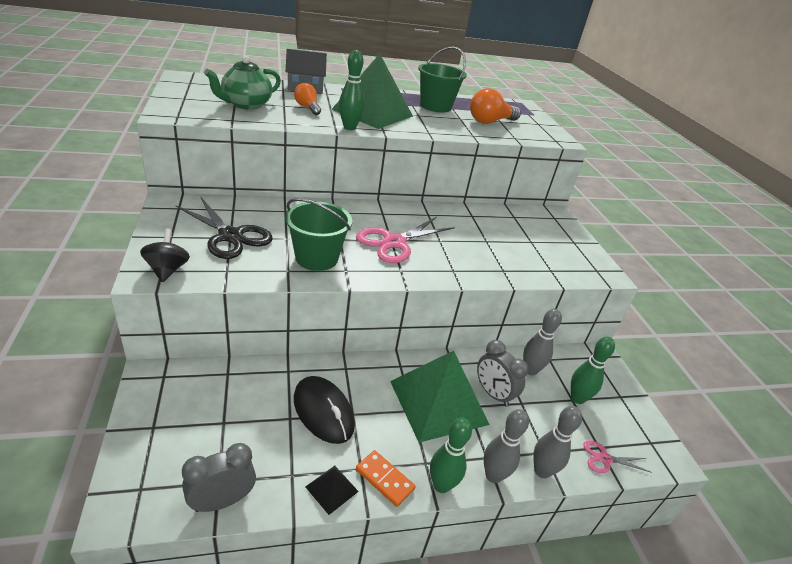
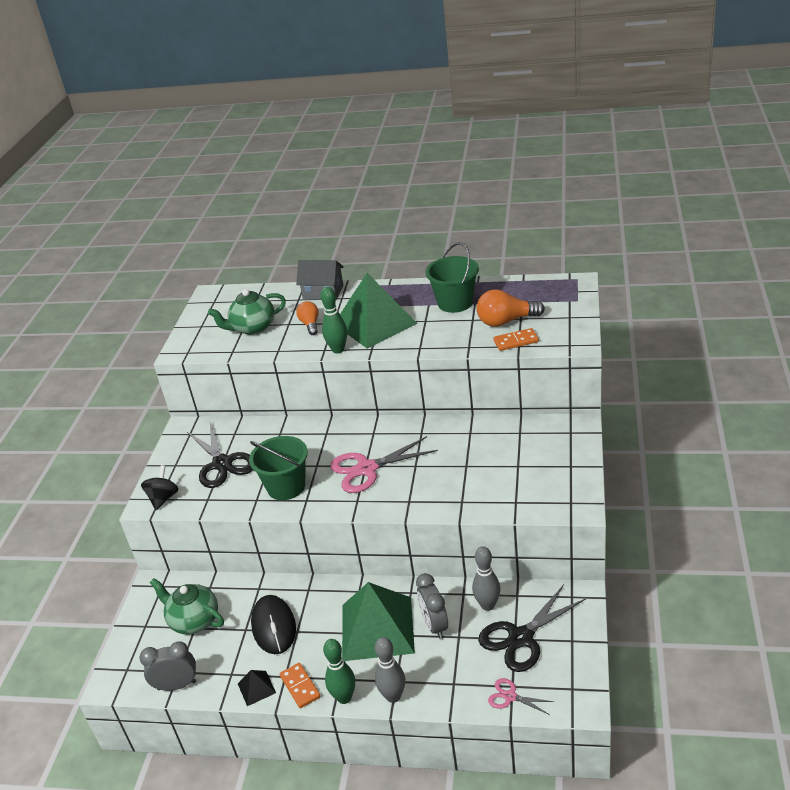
camera: 30 degrees right, 0 degrees up
(219, 414) = (193, 620): none -> green teapot
(510, 135) = (516, 341): none -> orange domino
(542, 471) = (440, 698): grey bowling pin -> none
(577, 398) = (521, 638): green bowling pin -> black scissors

